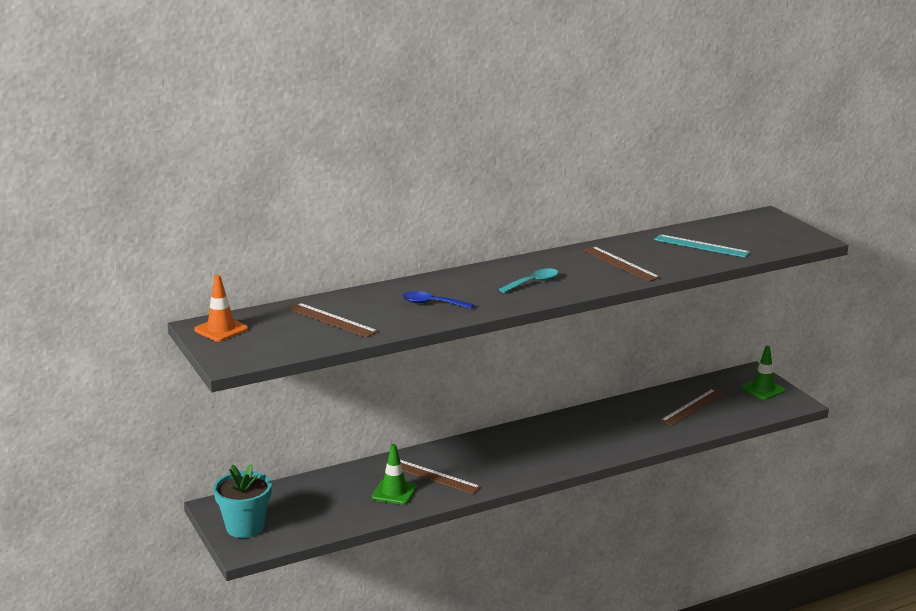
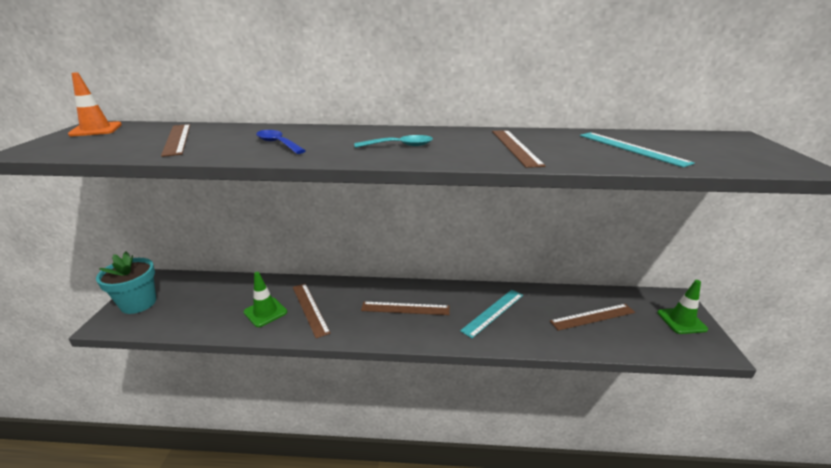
camera: 30 degrees right, 5 degrees up
(525, 449) = (405, 308): none -> brown ruler
(607, 428) = (493, 312): none -> turquoise ruler

